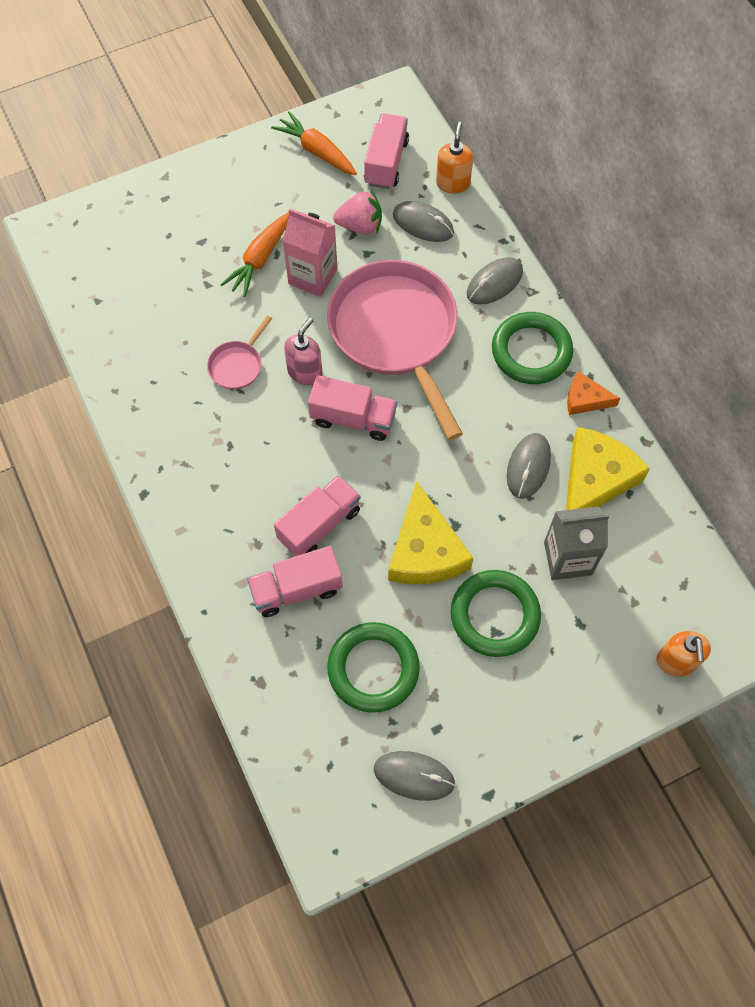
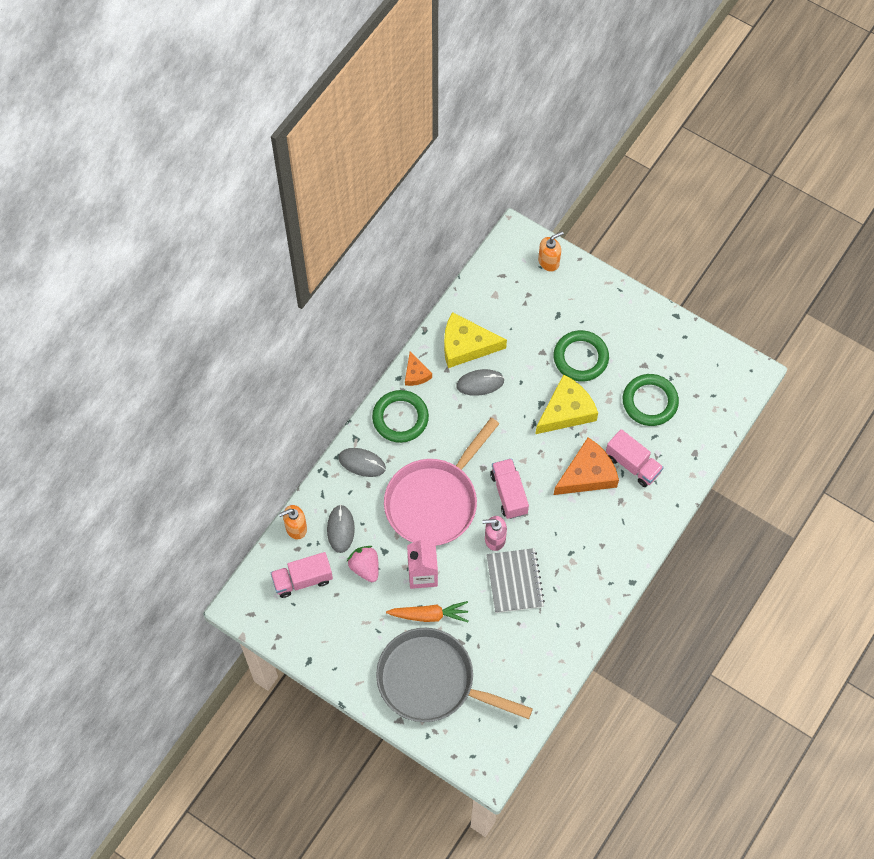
camera: 120 degrees left, 0 degrees up
(184, 226) = (432, 681): none -> grey pan
(237, 365) = (514, 581): pink pan -> grey notebook
(317, 151) = (318, 631): orange carrot -> none
(319, 524) = (587, 474): pink truck -> orange cheese
(414, 776) = (690, 354): grey mouse -> none
(567, 558) = (524, 337): grey carton -> none

